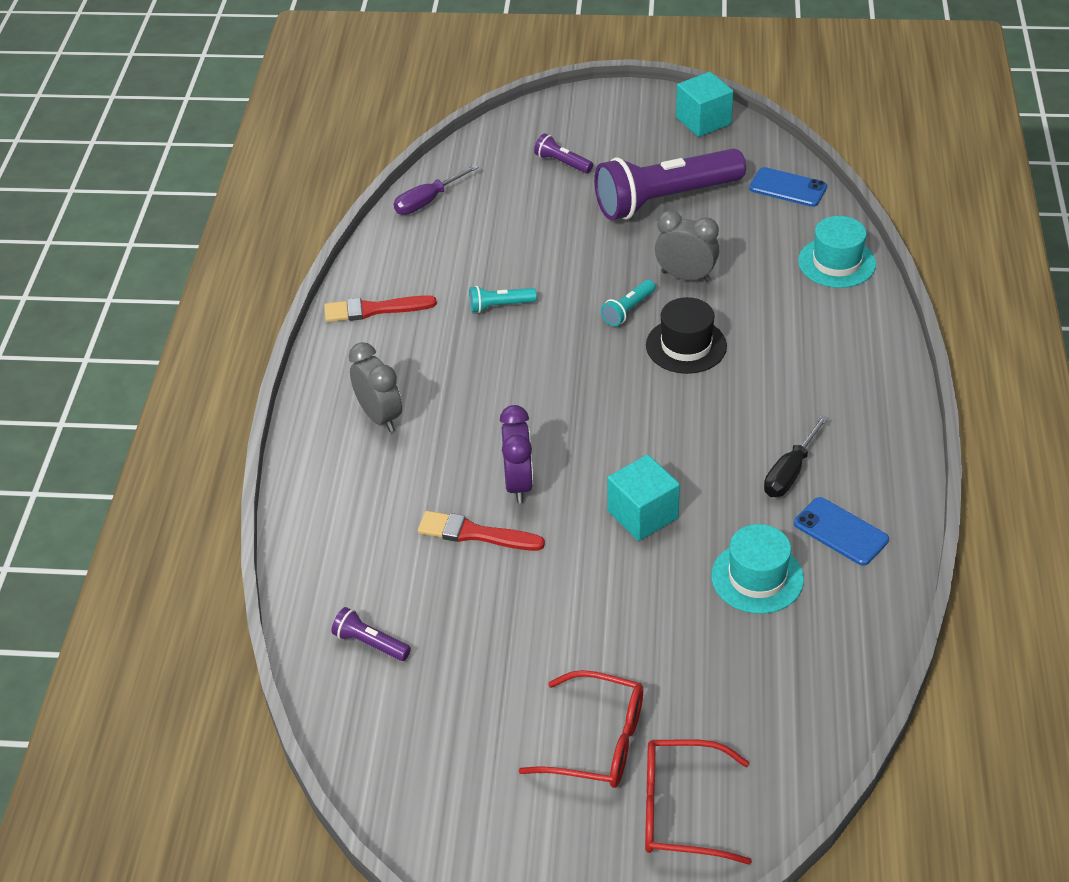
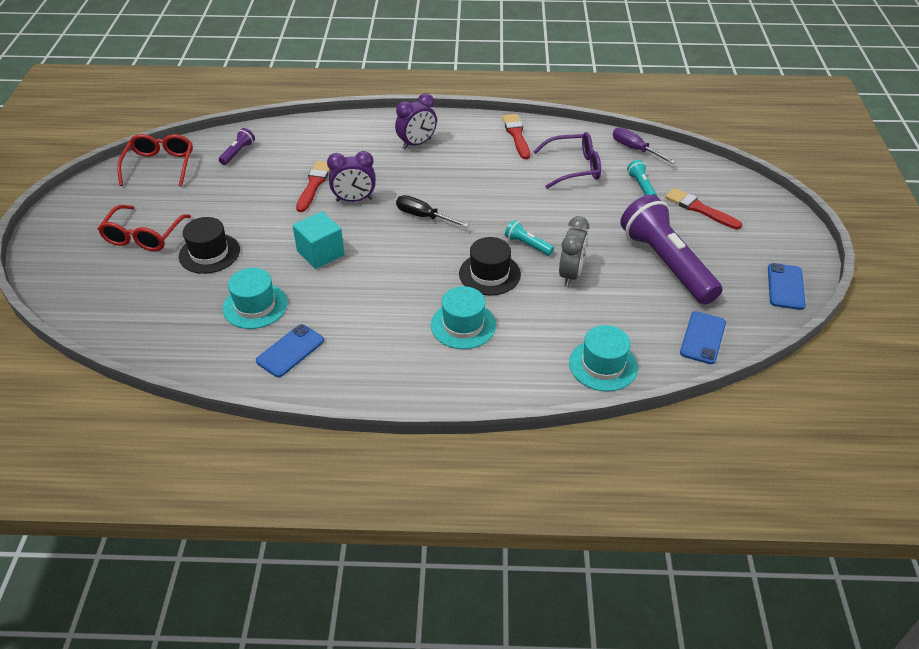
camera: 85 degrees right, 0 degrees up
(380, 417) = (417, 144): grey clock -> purple clock
(463, 258) = (574, 167): none -> purple glasses
(499, 306) = (525, 185): turquoise flashlight -> turquoise flashlight (641, 186)
(562, 163) = (699, 209): purple flashlight -> red brush
(642, 646) = (209, 253): none -> black hat
(679, 810) = (84, 269): red glasses -> red glasses (160, 165)
(703, 121) = (786, 286): turquoise cube -> blue phone
(781, 371) = (463, 325): none -> turquoise hat
(790, 472) = (353, 326): black screwdriver -> black screwdriver (423, 216)

